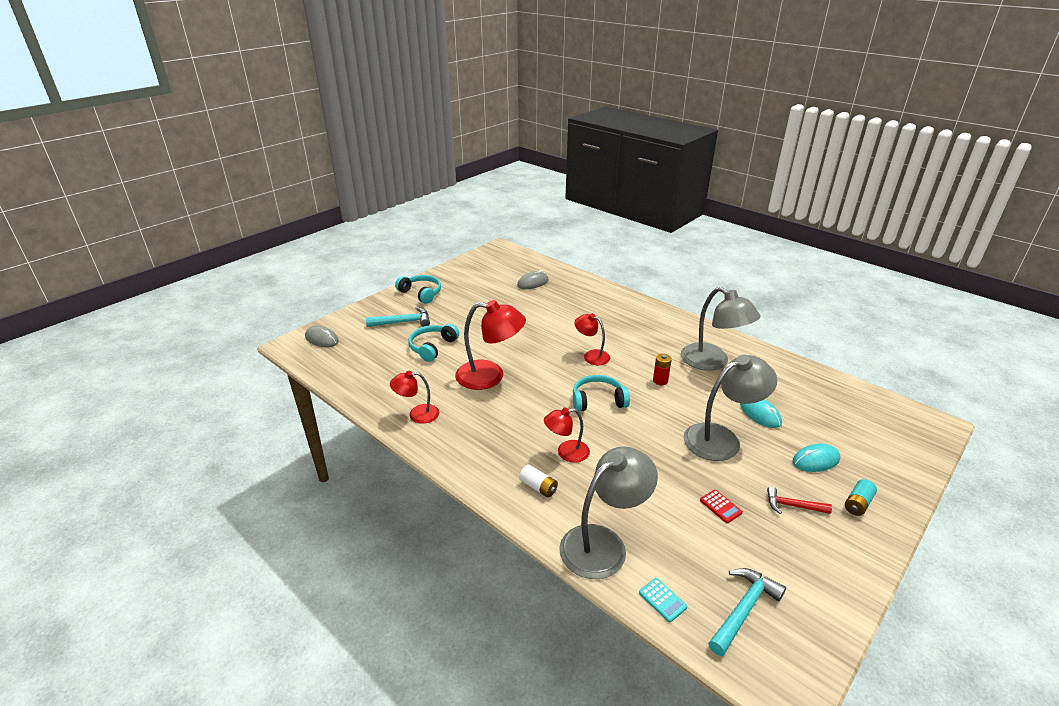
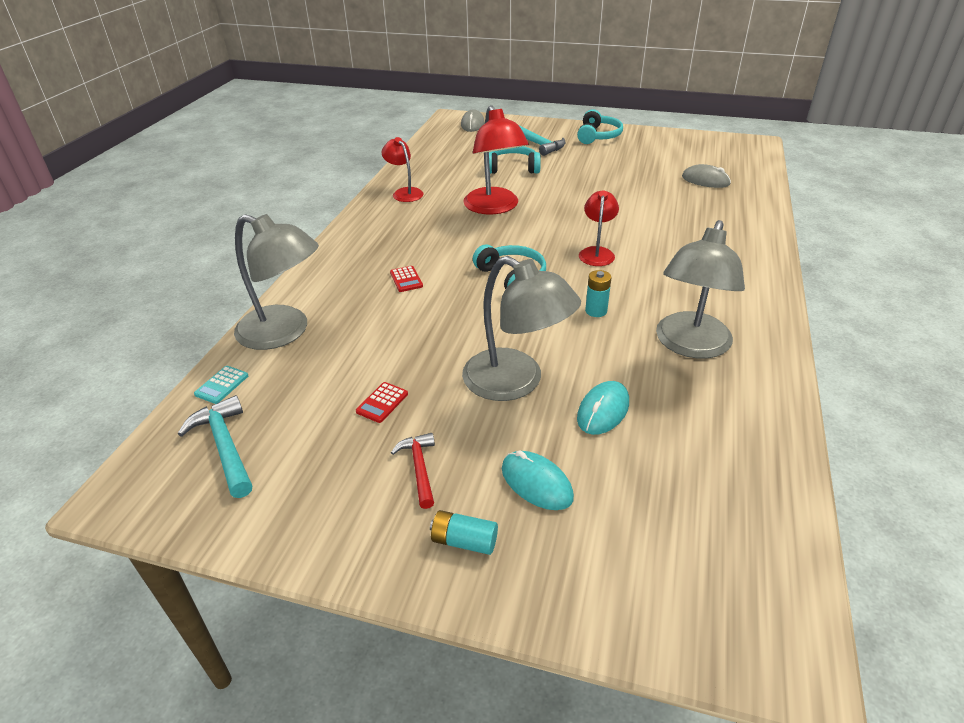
camera: 65 degrees right, 5 degrees up
(538, 487) = (344, 277): white battery -> none
(566, 452) = (406, 279): red lamp -> red calculator
(660, 381) = (596, 311): red battery -> turquoise battery
(743, 609) = (225, 446): turquoise hammer -> turquoise hammer turned 135 degrees counterclockwise

